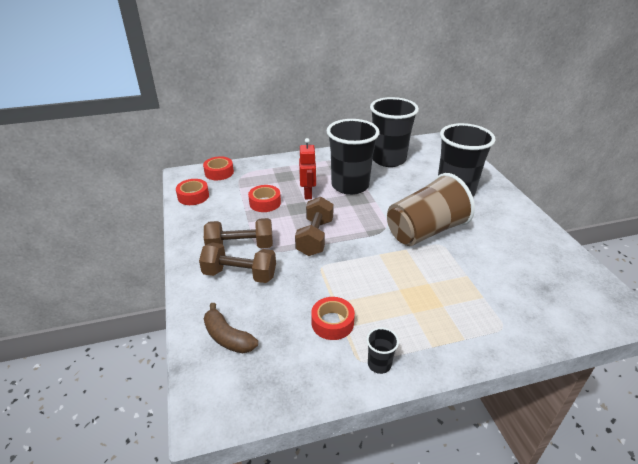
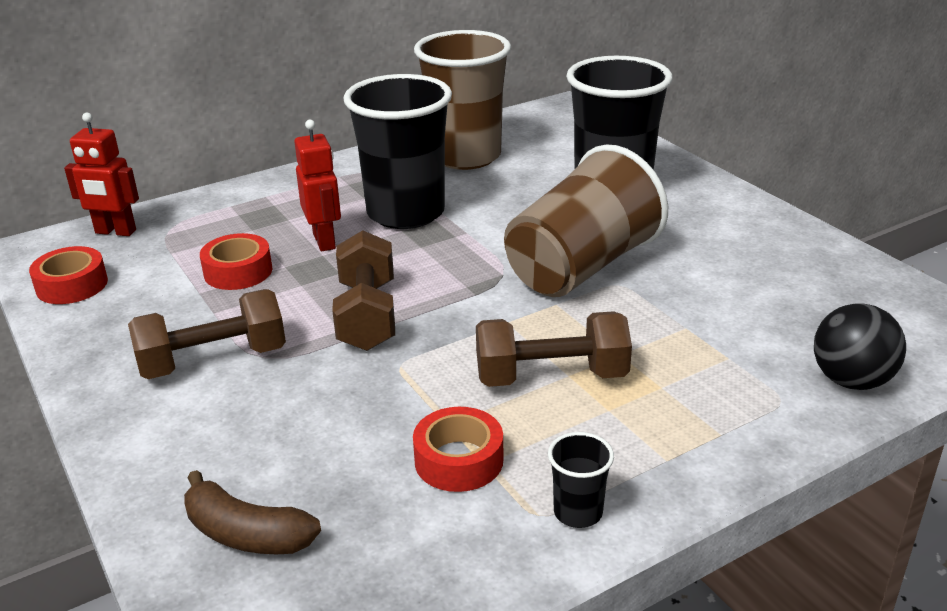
camera: 15 degrees left, 5 degrees down
(219, 172) = (115, 232): red tape -> red robot
(240, 274) = (231, 412): brown dumbbell -> brown dumbbell (551, 377)
(388, 159) = (465, 156): black cup -> brown cup
(544, 324) = (851, 381): none -> black ball

